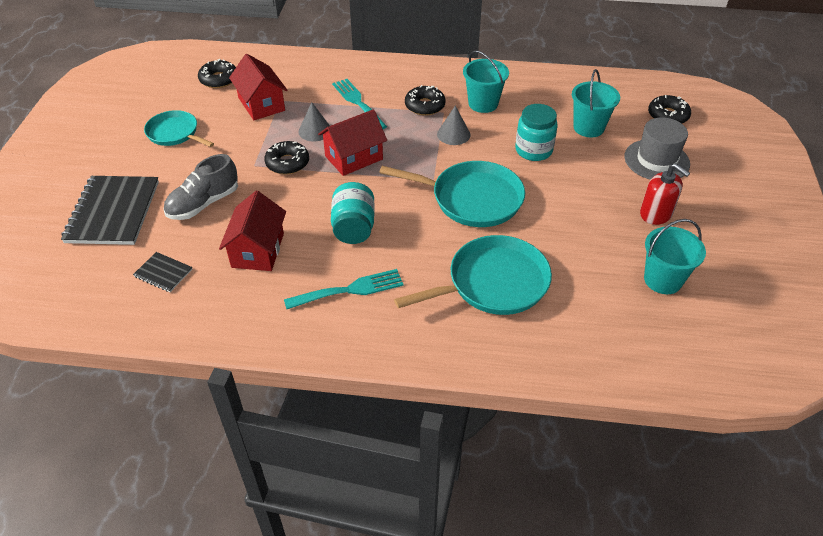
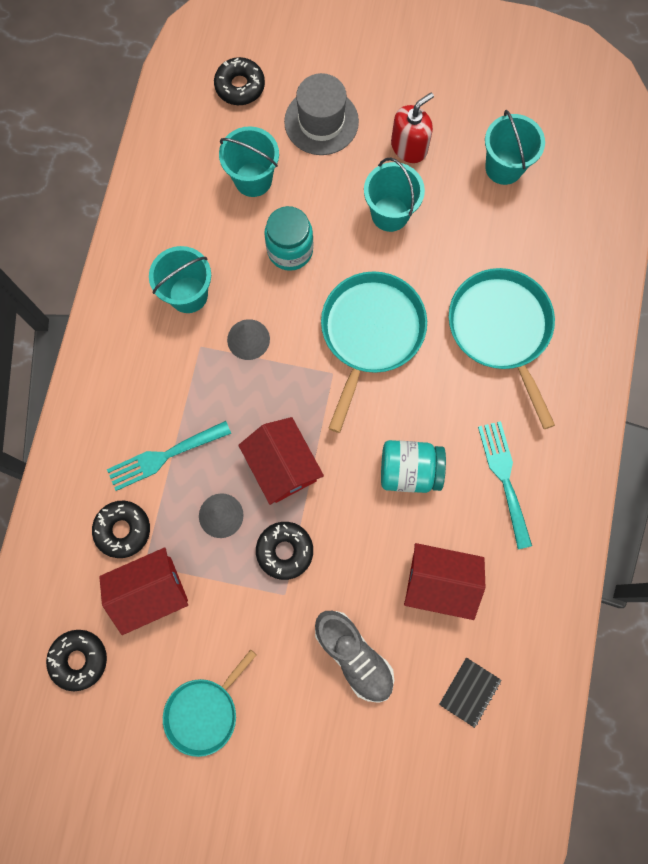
camera: 85 degrees left, 30 degrees up
(113, 212) = (360, 773): black notebook -> none
(425, 106) = (183, 368): black donut -> black donut (123, 530)
(585, 205) = (390, 214): none -> turquoise bucket

